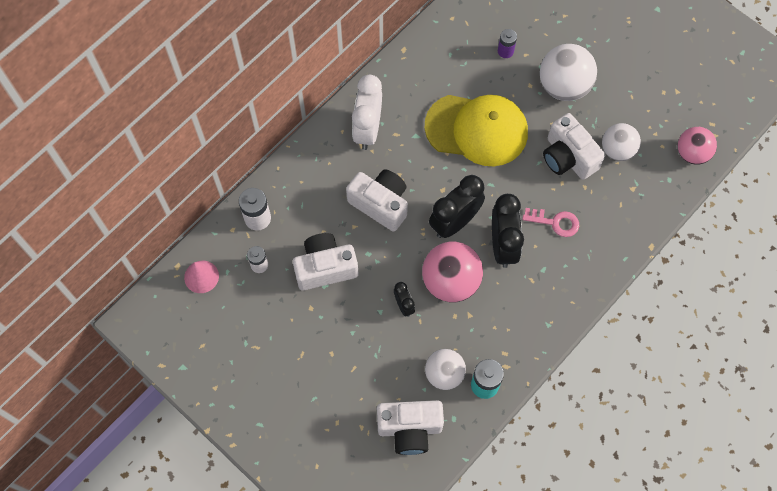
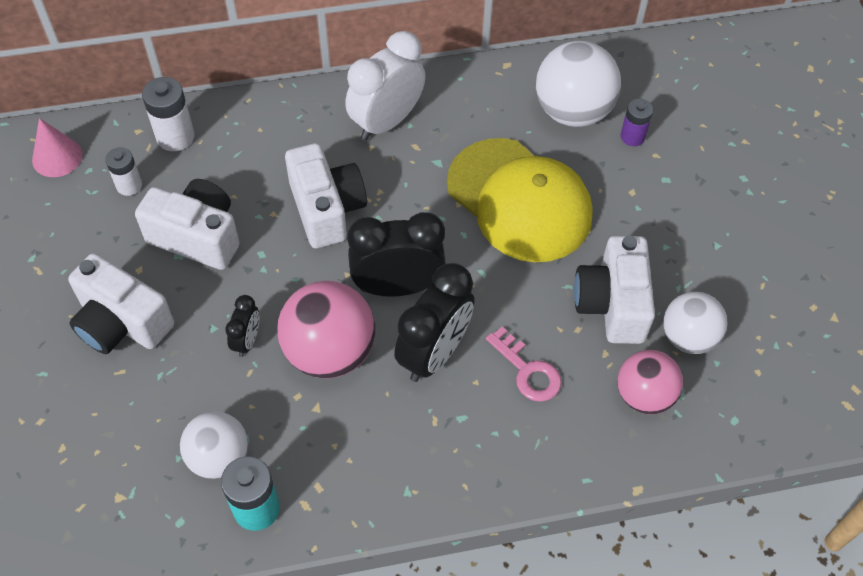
camera: 35 degrees right, 10 degrees down
(410, 429) = (115, 493): white camera -> white camera (122, 322)
(564, 86) = (676, 218): white ball -> white ball (572, 111)
(692, 153) = (795, 408): pink ball -> pink ball (644, 395)

